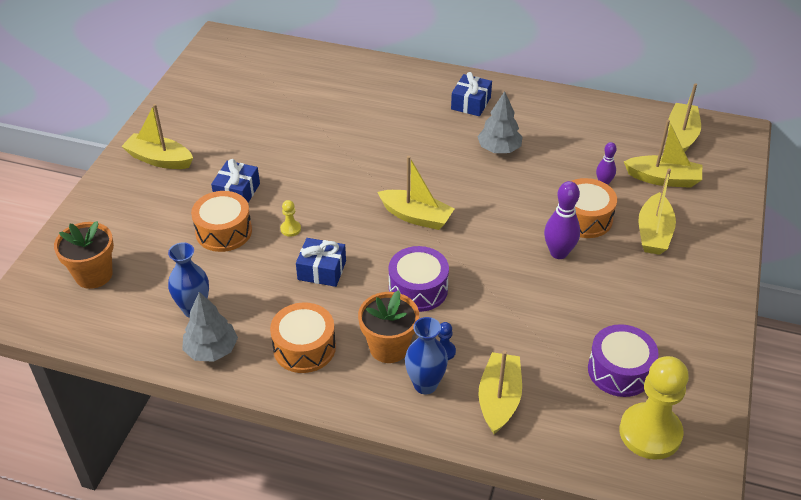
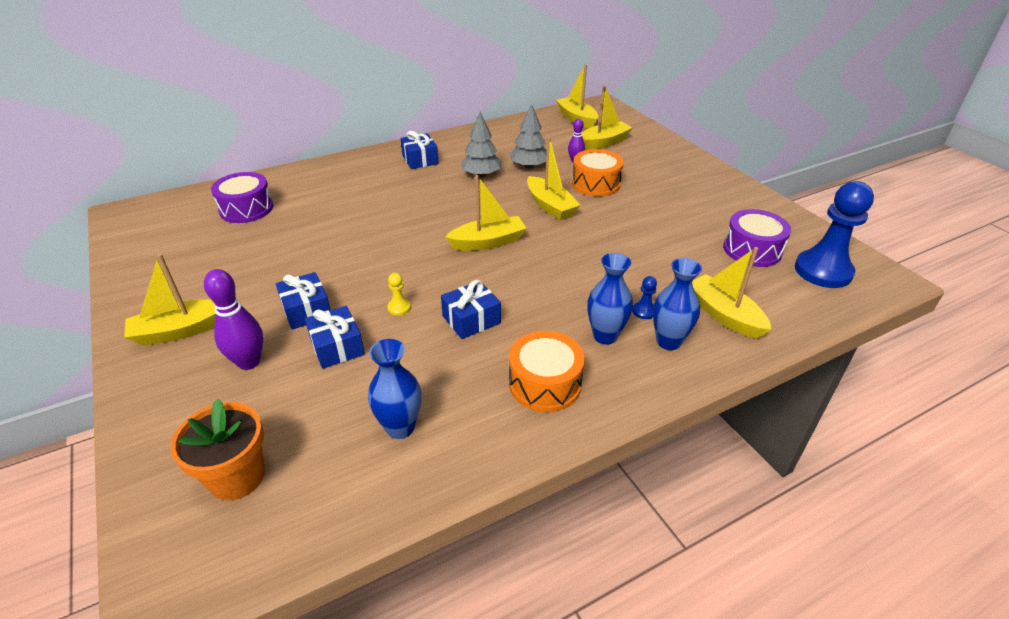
camera: 45 degrees left, 5 degrees down
(211, 350) = (468, 448): grey tree -> grey tree (529, 166)
(224, 231) = (337, 347): orange drum -> blue gift
(389, 347) = (605, 336): orange flower pot -> blue vase
(418, 289) = (562, 285): purple drum -> purple drum (246, 209)
(558, 253) = (613, 210): purple bowling pin -> purple bowling pin (249, 362)
(650, 433) = (823, 271): yellow pawn -> blue pawn
(653, 233) = (644, 170): yellow boat -> yellow boat (550, 206)

